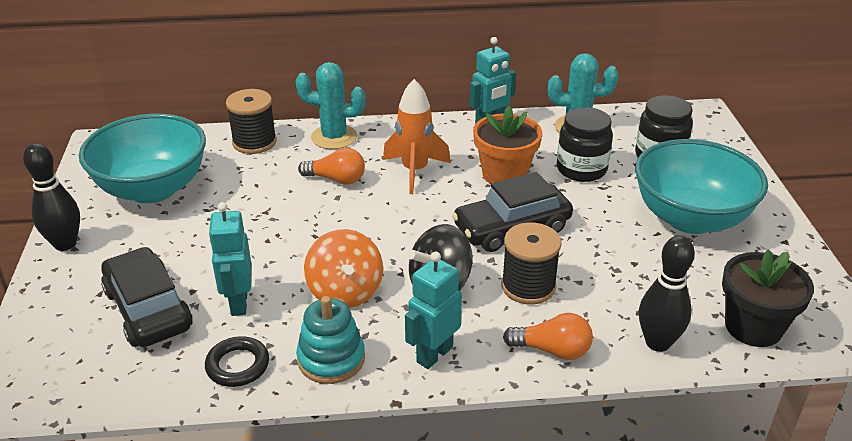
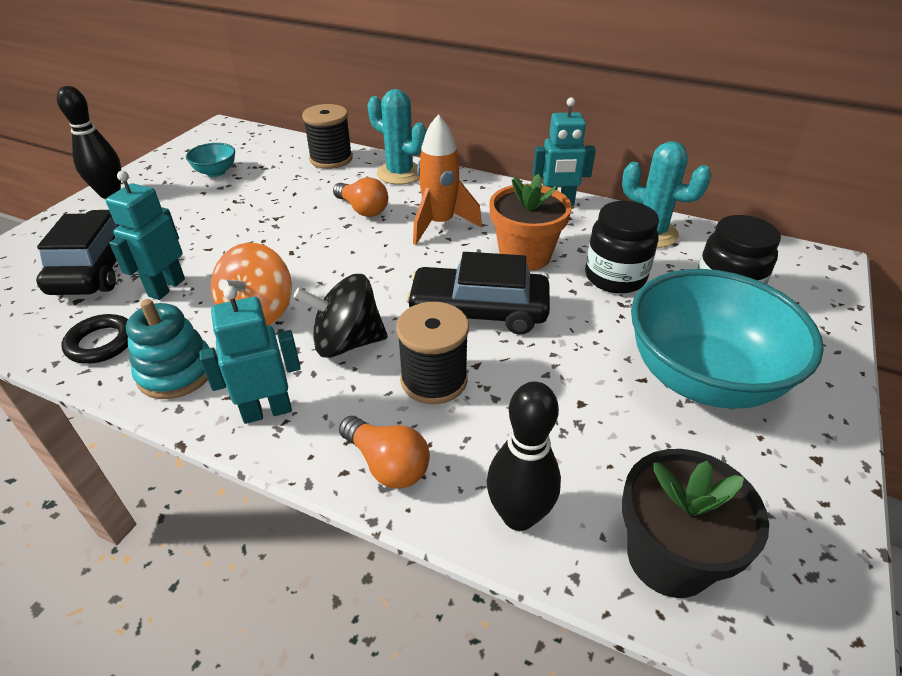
camera: 30 degrees right, 5 degrees up
(153, 189) = (216, 172): turquoise bowl -> turquoise bowl, size x0.42

